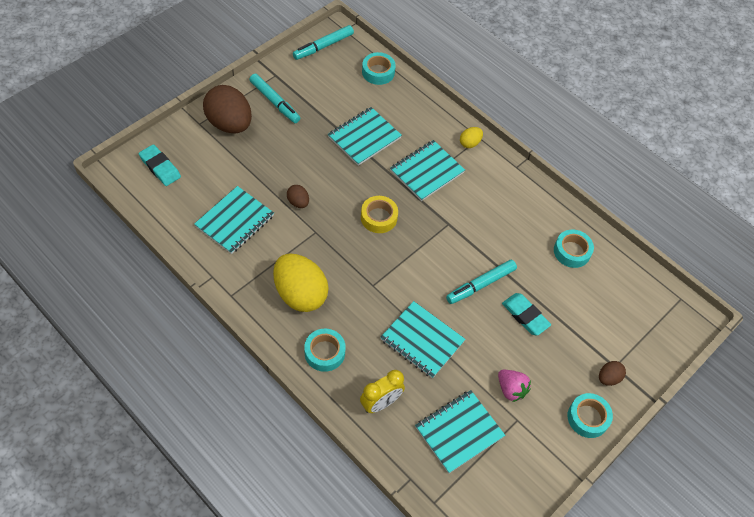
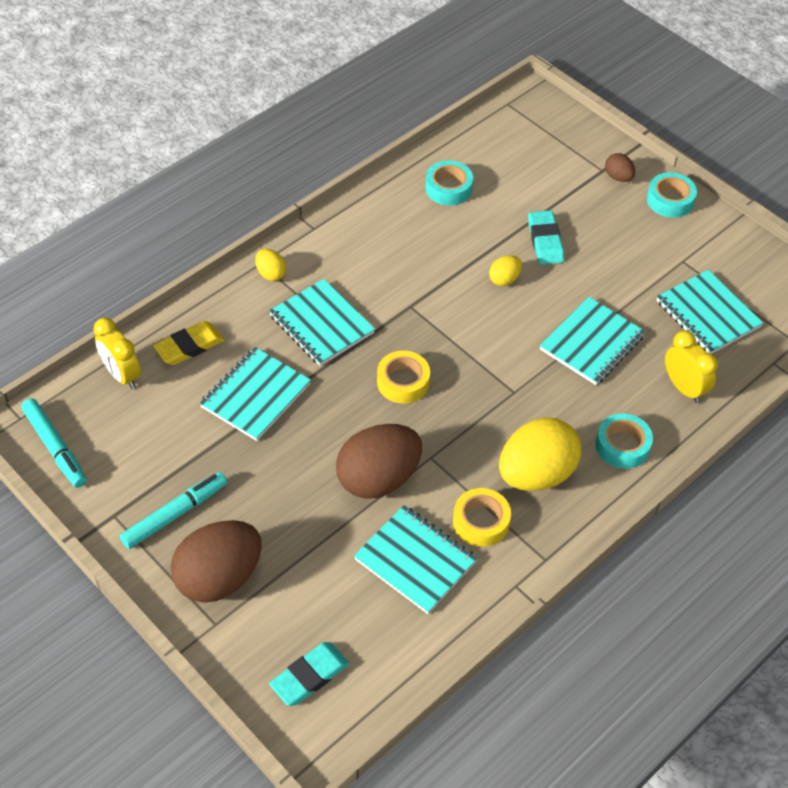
camera: 85 degrees left, 5 degrees down
(262, 259) = (481, 522): none -> yellow tape
(298, 202) = (378, 479): brown egg -> brown egg, size x2.20
(364, 137) = (255, 395): turquoise notebook -> turquoise notebook turned 75 degrees clockwise
(378, 72) = (122, 375): turquoise tape -> yellow clock
(403, 103) = (189, 346): none -> yellow eraser
(481, 285) = (504, 279): turquoise marker -> yellow egg
(511, 389) = (646, 263): pink strawberry -> none
(525, 316) = (545, 241): turquoise eraser -> turquoise eraser turned 60 degrees counterclockwise

